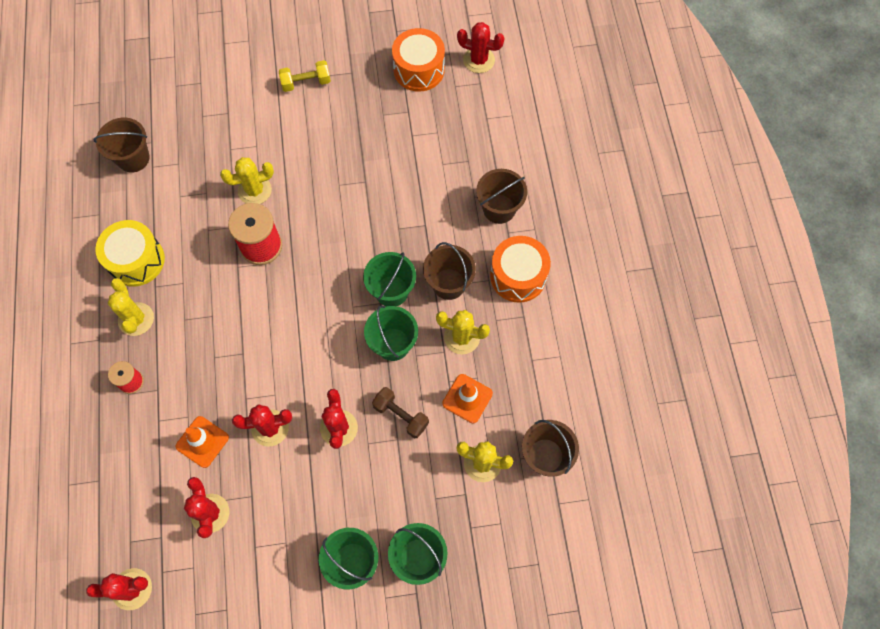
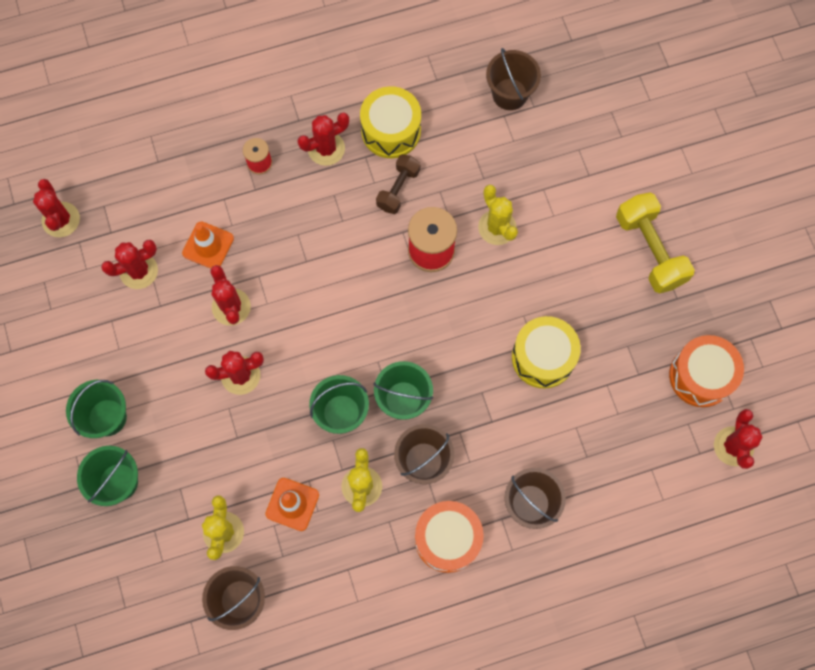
camera: 80 degrees right, 5 degrees up
(136, 319) = (326, 149): yellow cactus -> red cactus
(306, 82) = (650, 250): yellow dumbbell -> yellow dumbbell, size x1.63
(378, 177) = (543, 357): none -> yellow drum
(401, 415) = (263, 436): brown dumbbell -> brown dumbbell (398, 189)

